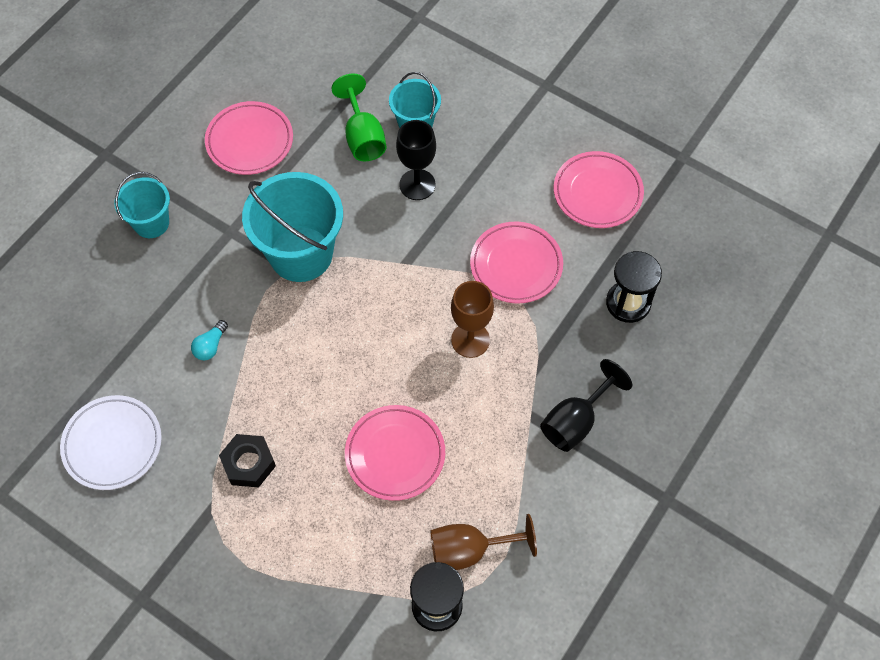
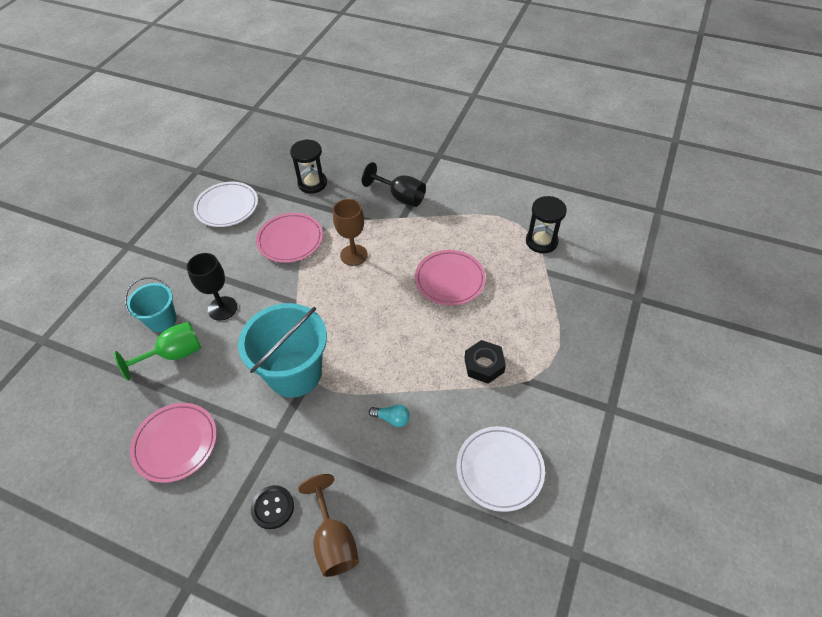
camera: 100 degrees left, 10 degrees down
(151, 223) = (273, 507): turquoise bucket -> black button
(469, 550) = (501, 232): brown goblet -> brown goblet (333, 540)
(597, 193) = (227, 207): pink plate -> white plate

